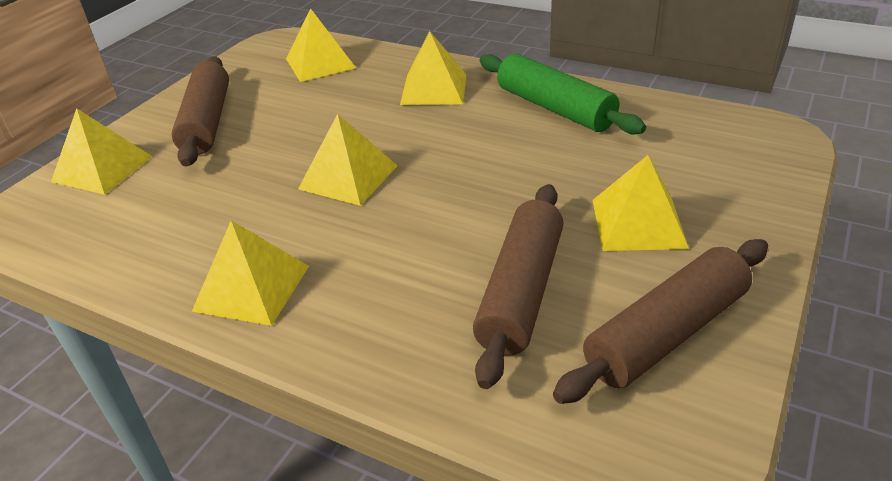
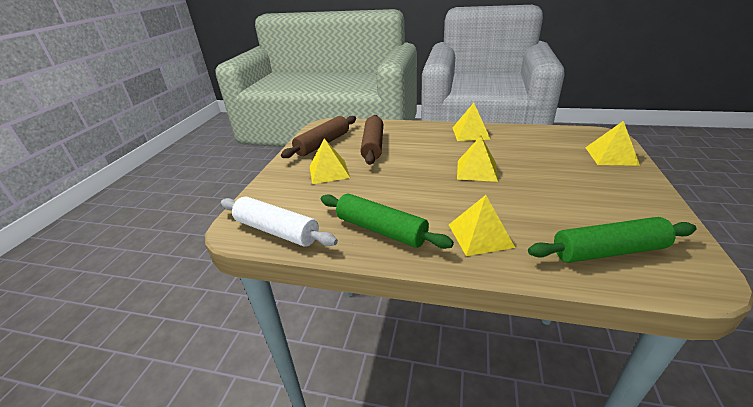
camera: 165 degrees right, 5 degrees down
(207, 122) = (604, 186): brown rolling pin -> none
(320, 63) = (608, 251): yellow pyramid -> green rolling pin
(710, 124) = (277, 231): none -> white rolling pin

